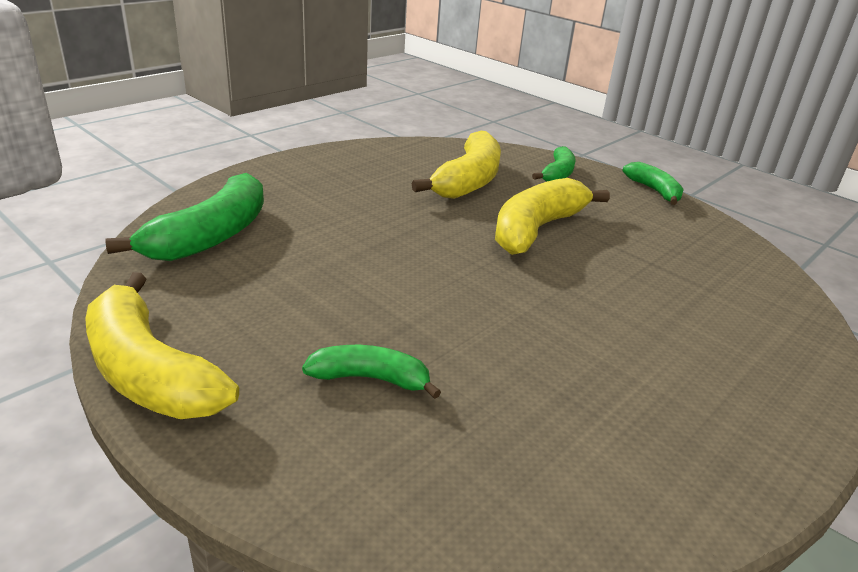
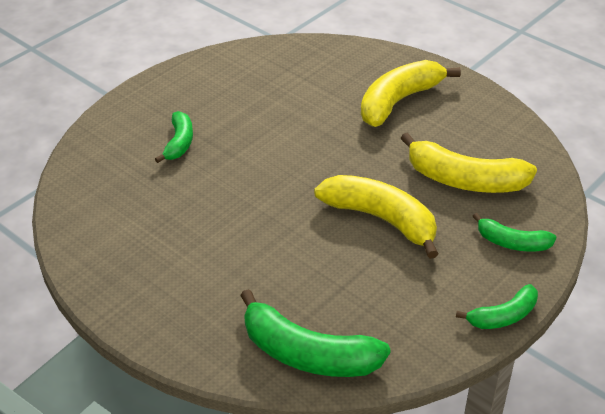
camera: 90 degrees right, 10 degrees up
(149, 371) = (180, 72): yellow banana -> yellow banana (398, 101)
(211, 236) = (320, 65): green banana -> green banana (307, 354)

